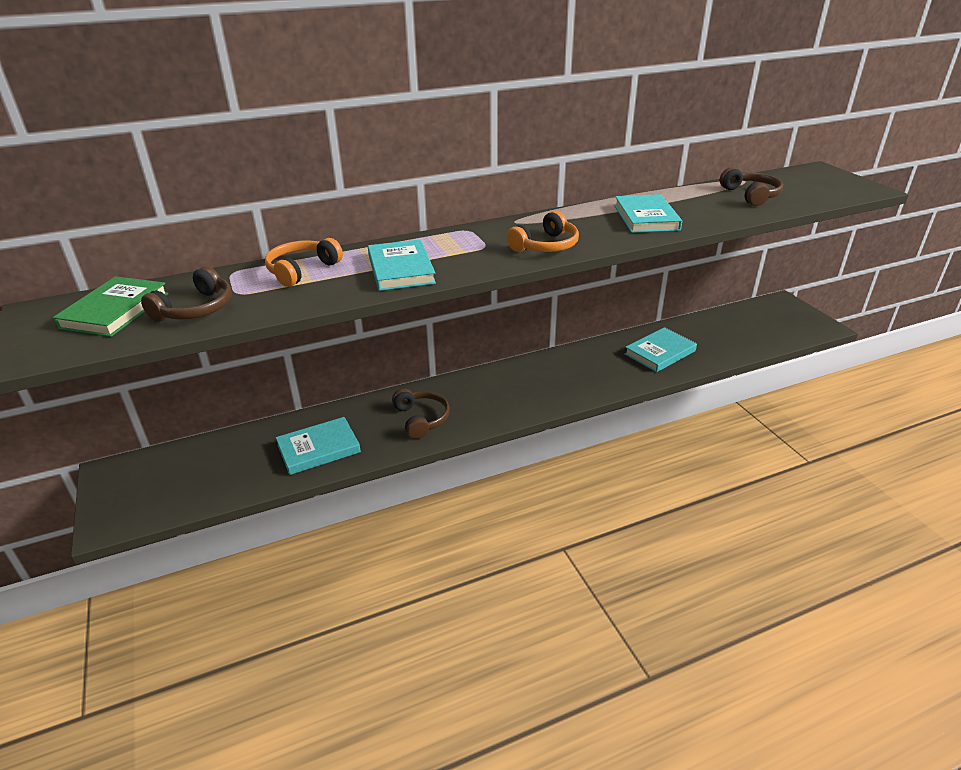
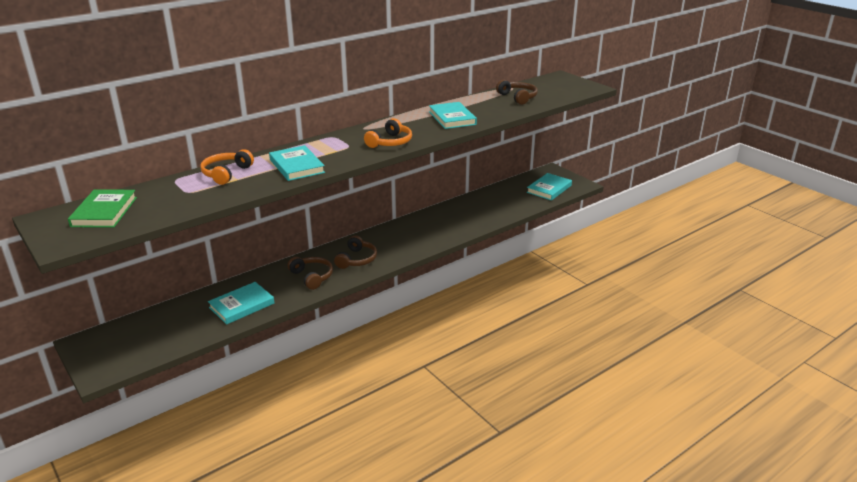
camera: 15 degrees left, 5 degrees down
(196, 309) = (164, 205): brown headphones -> brown headphones (357, 259)
(660, 352) = (472, 213): turquoise book -> turquoise book (549, 189)

